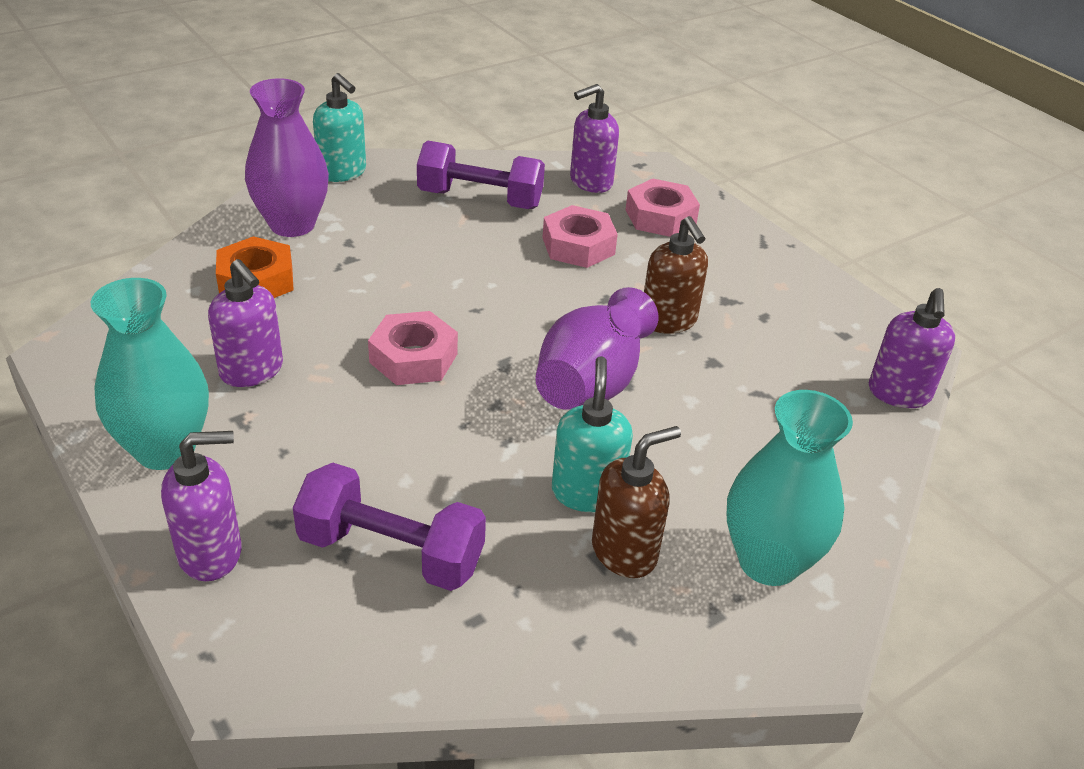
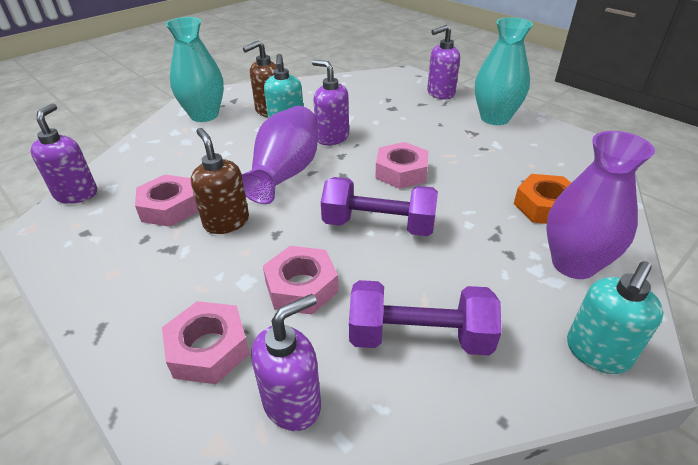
camera: 175 degrees right, 0 degrees up
(252, 371) = (489, 153): purple soap dispenser -> purple soap dispenser (332, 138)
(342, 172) = (597, 353): turquoise soap dispenser -> turquoise soap dispenser turned 90 degrees counterclockwise
(391, 552) = (369, 101): purple dumbbell -> purple dumbbell (378, 225)
(751, 352) = (169, 207): none -> pink nut

